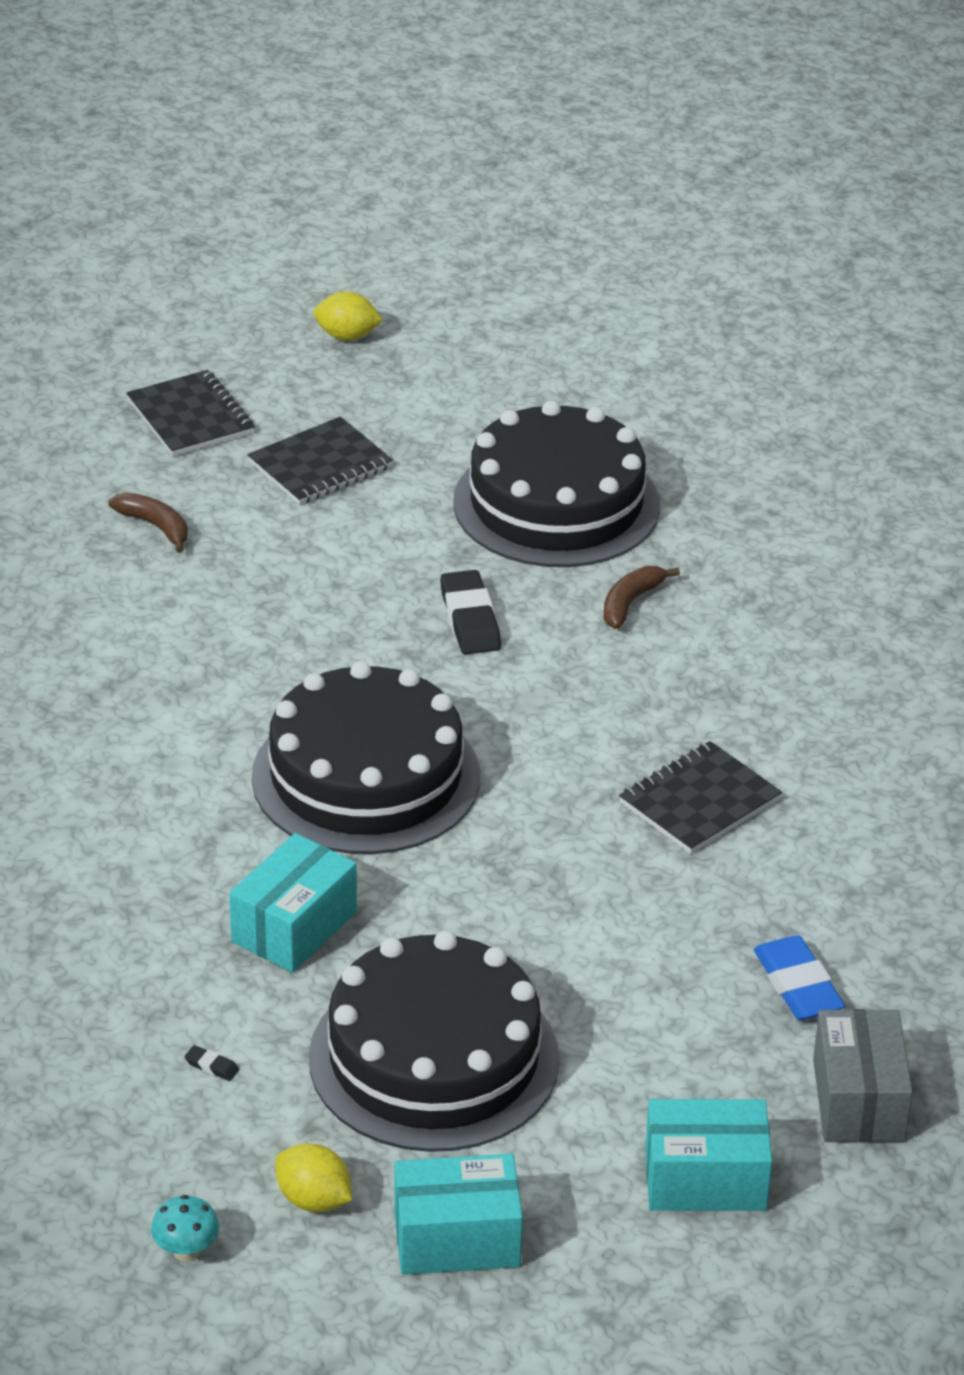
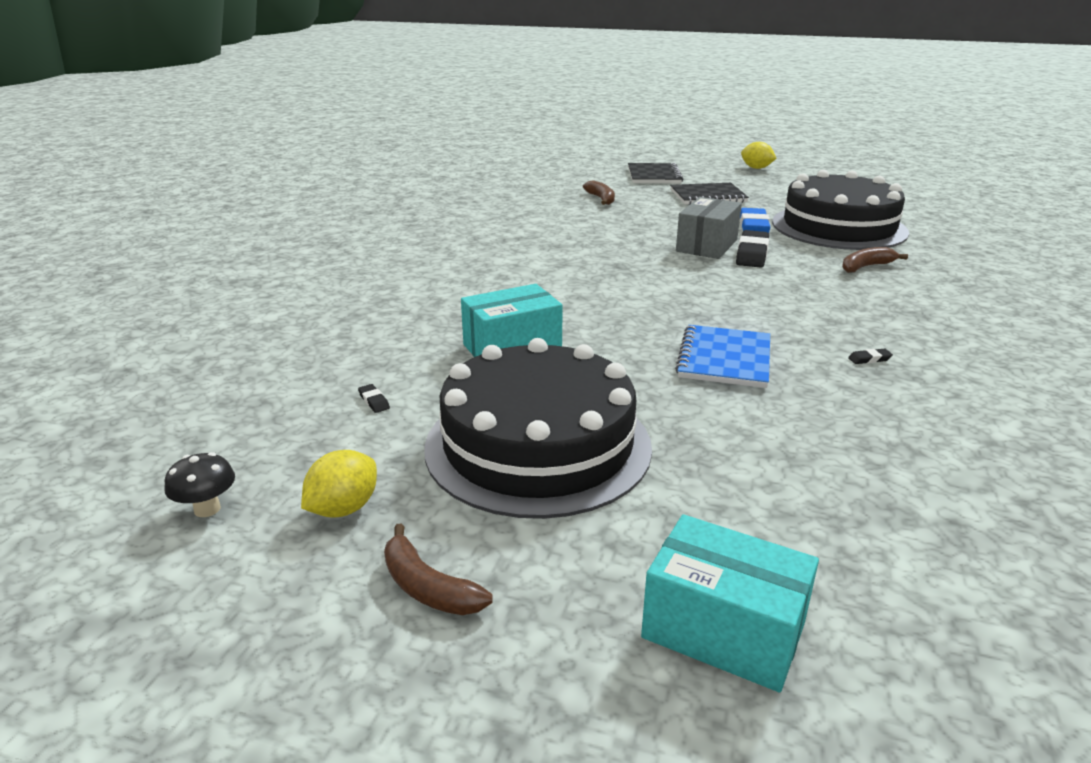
camera: 30 degrees right, 10 degrees down
(186, 1251) = (207, 509): turquoise mushroom -> black mushroom
(313, 1200) = (343, 508): yellow lemon -> yellow lemon turned 60 degrees clockwise
(366, 777) = (629, 297): black cake -> none
(457, 1239) = (428, 587): turquoise box -> brown banana
(546, 858) = (724, 359): none -> blue notebook
(699, 801) = (869, 359): black notebook -> black eraser
(798, 985) = (910, 492): blue eraser -> blue eraser (753, 226)
(858, 1100) = (946, 614): grey box -> grey box (706, 245)

